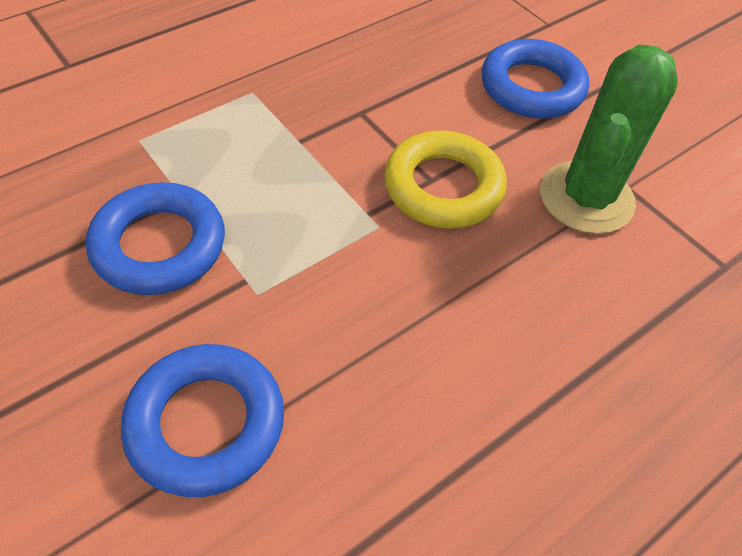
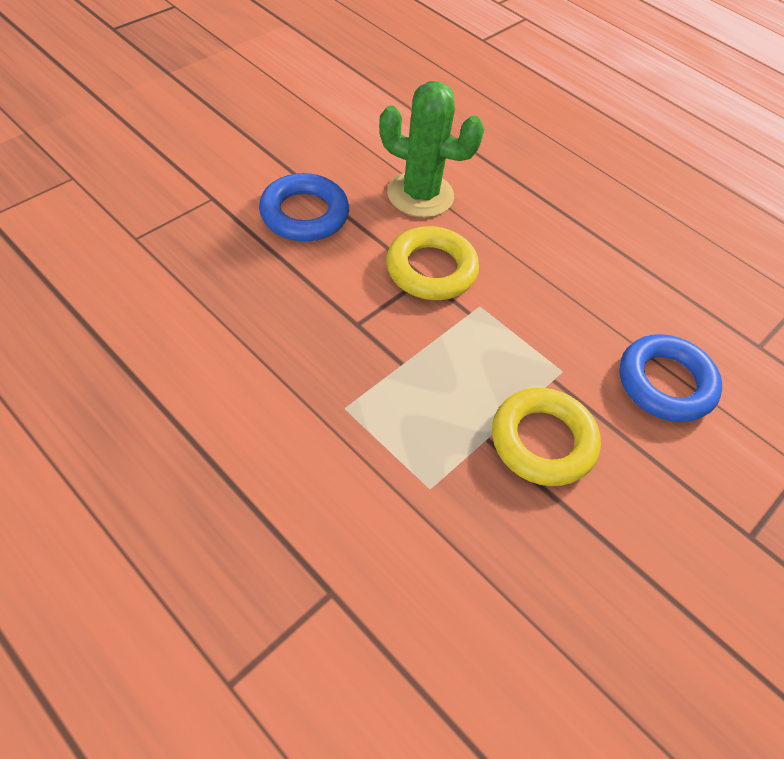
camera: 100 degrees left, 0 degrees up
(159, 245) = (542, 441): blue ring -> yellow ring

